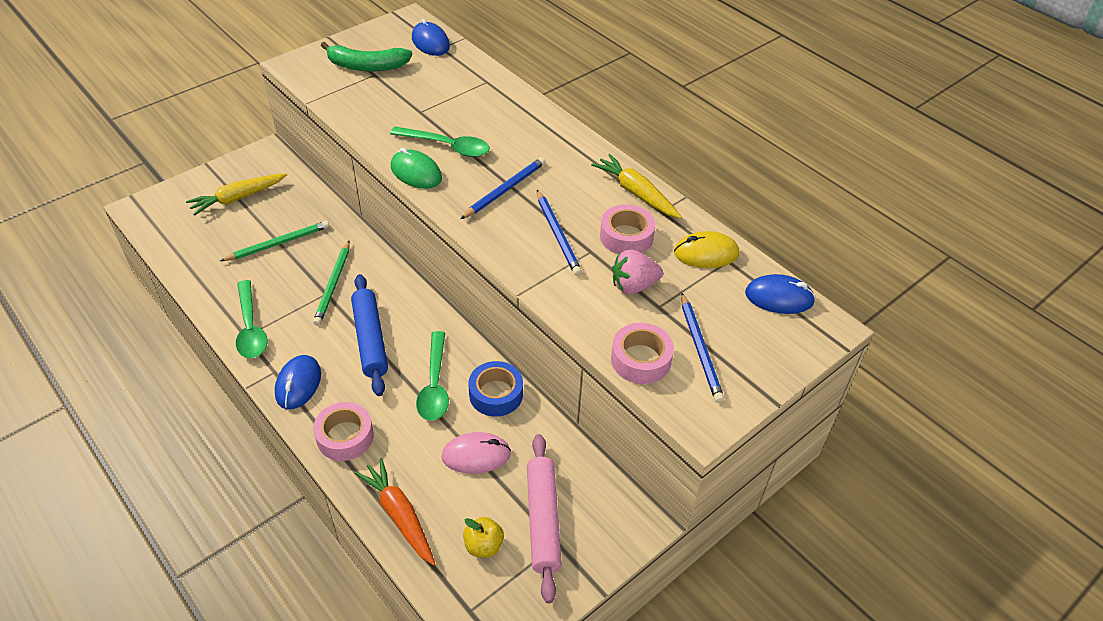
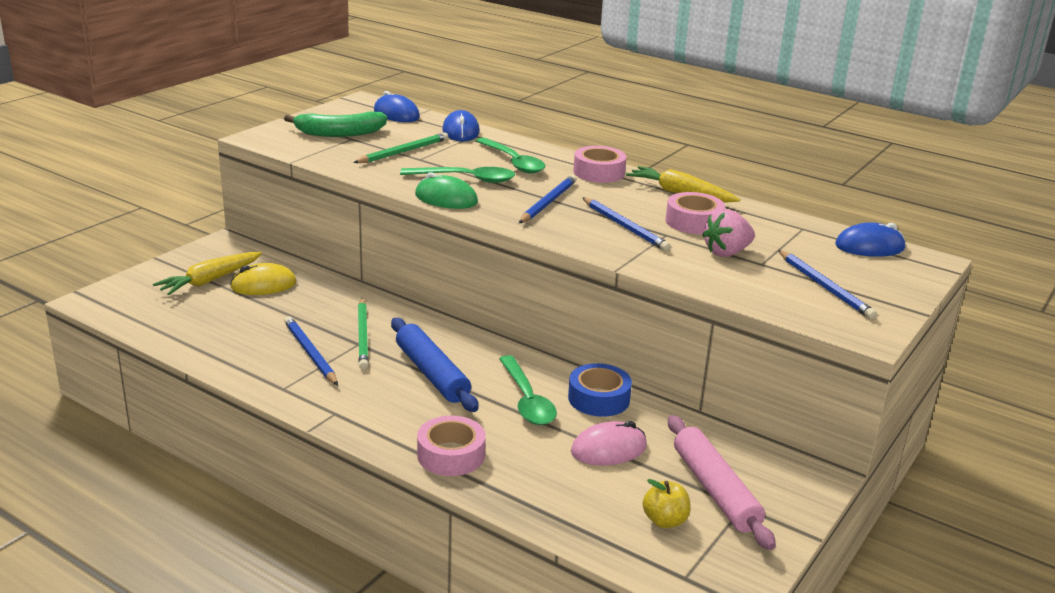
camera: 15 degrees left, 20 degrees down
(250, 328) = (285, 381): green spoon -> green spoon (513, 162)
(278, 243) = (278, 311): green pencil -> green pencil (403, 152)
(283, 298) = (310, 353): none -> blue pencil
(298, 384) = (370, 419): blue mouse -> blue mouse (461, 131)
(399, 515) = (554, 510): orange carrot -> none
(641, 359) = (773, 300): pink tape -> pink tape (599, 172)
(706, 253) = (778, 226): yellow mouse -> yellow mouse (263, 285)

